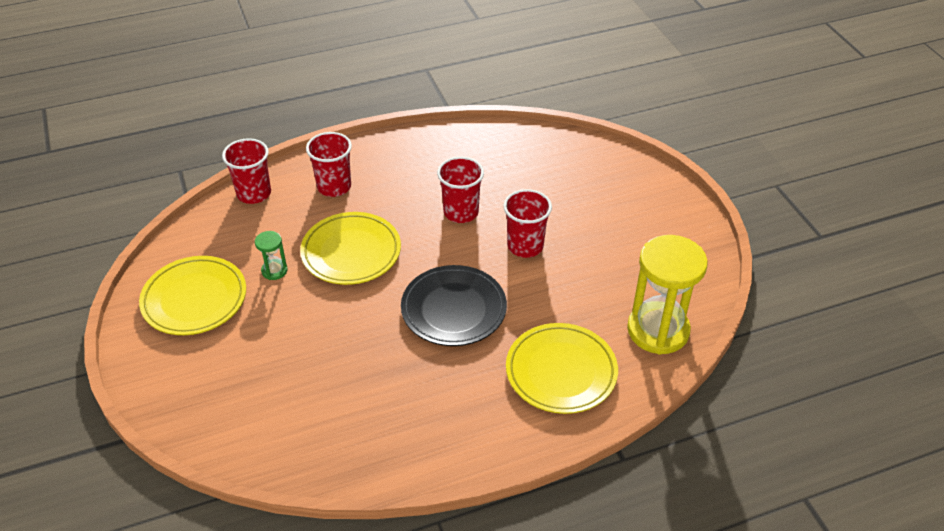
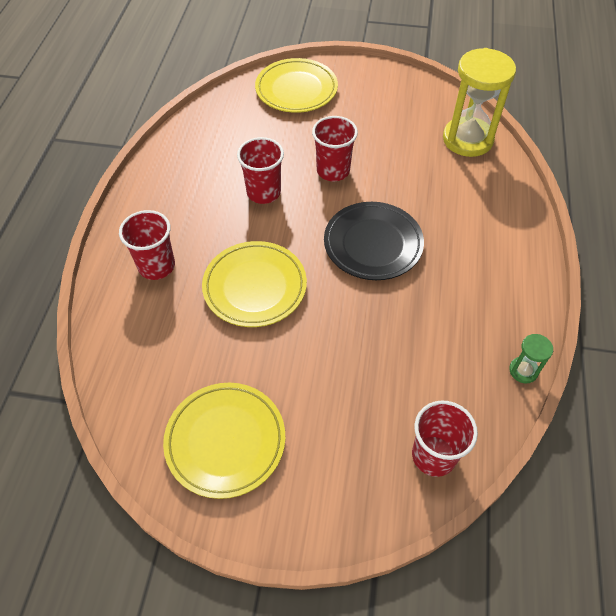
camera: 60 degrees left, 10 degrees up
(254, 193) = (110, 334): red cup -> red cup (433, 455)
(274, 271) = (234, 356): green hourglass -> green hourglass (523, 371)
(561, 372) = (477, 208): yellow plate -> yellow plate (296, 90)

